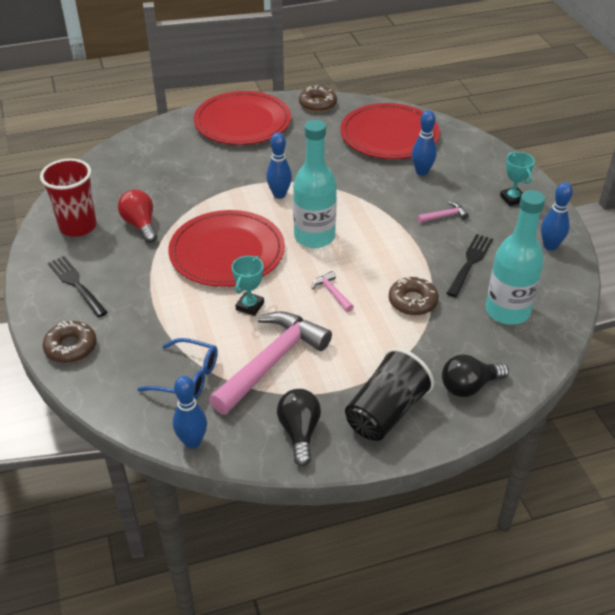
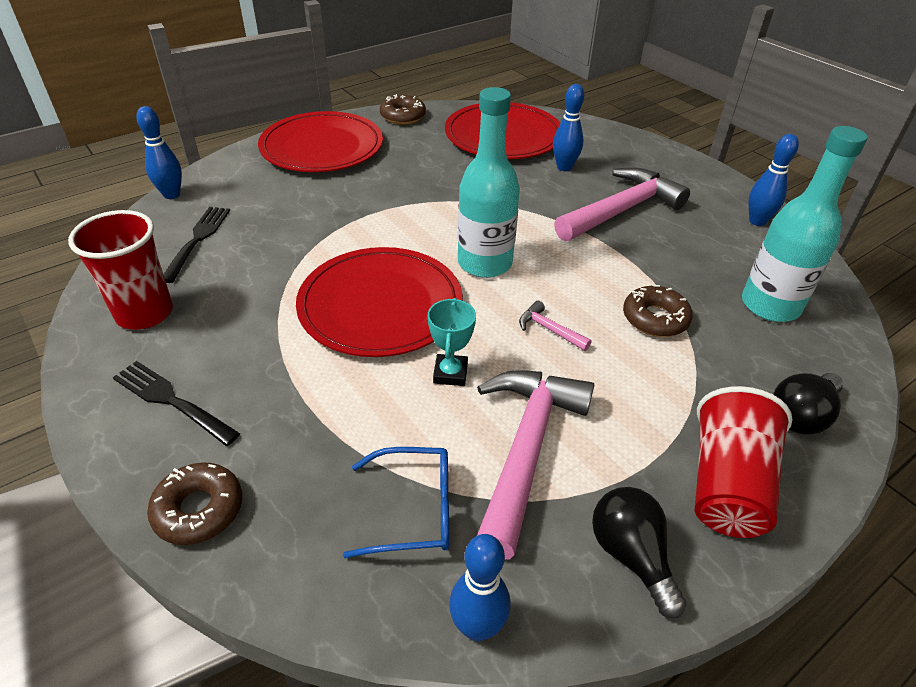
camera: 20 degrees left, 0 degrees up
(140, 225) = (240, 293): red light bulb -> none
(279, 195) = (412, 221): blue bowling pin -> blue bowling pin (171, 195)
(386, 412) = (726, 484): black cup -> red cup
(444, 216) = (621, 210): pink hammer -> pink hammer, size x2.38
(470, 263) = (687, 258): black fork -> black fork (197, 240)
(512, 198) = (680, 179): turquoise trophy -> none

